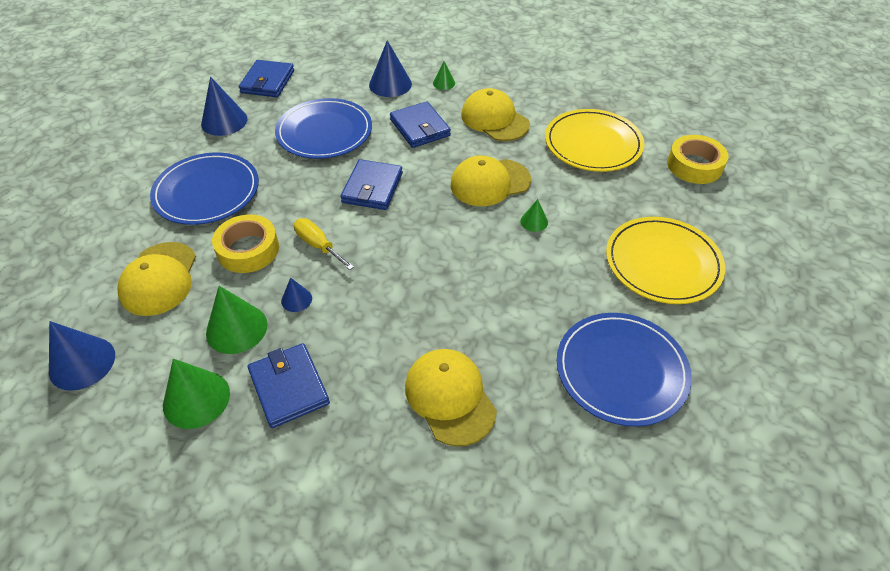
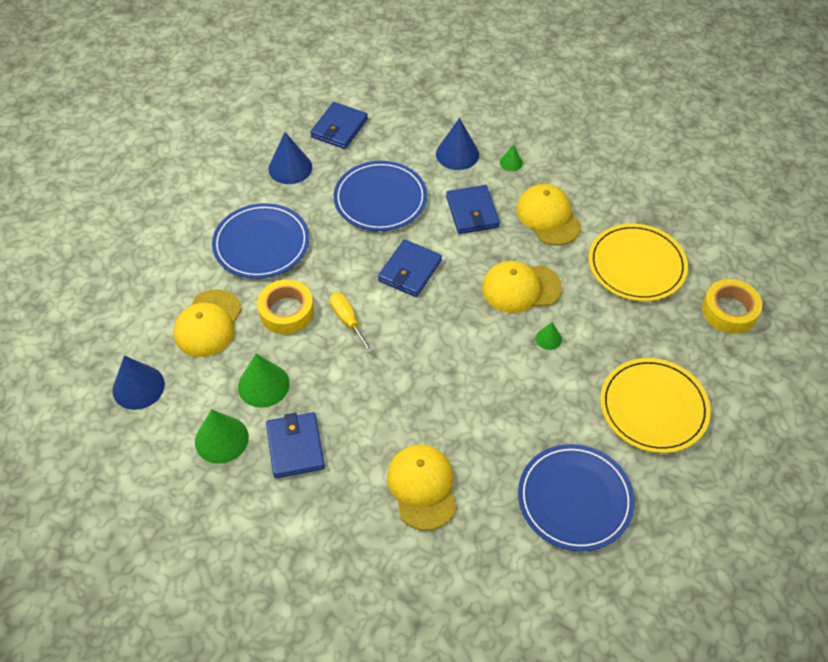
camera: 15 degrees right, 5 degrees up
(296, 299) = (317, 369): blue cone -> none

